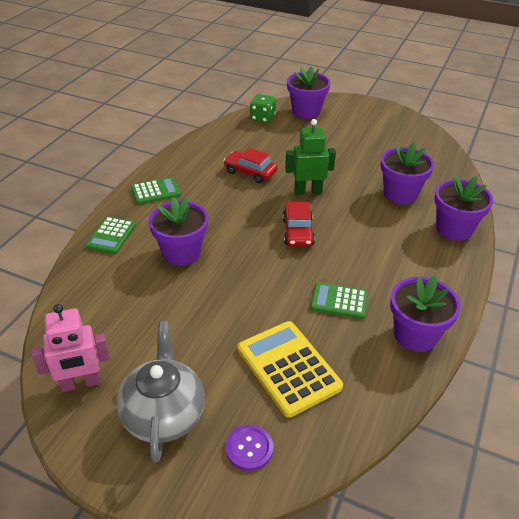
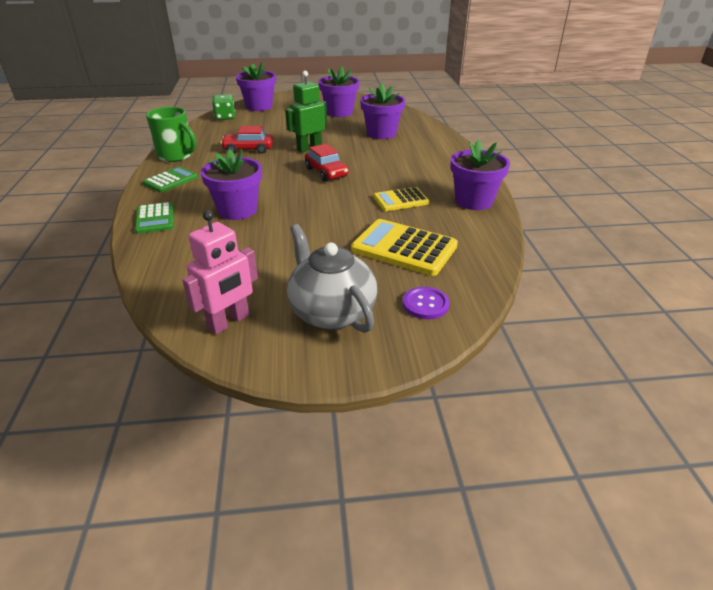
camera: 30 degrees left, 5 degrees down
(182, 160) = (176, 156): none -> green mug
(339, 301) = (400, 200): green calculator -> yellow calculator
(454, 229) = (438, 142): purple flower pot -> purple flower pot (339, 112)

